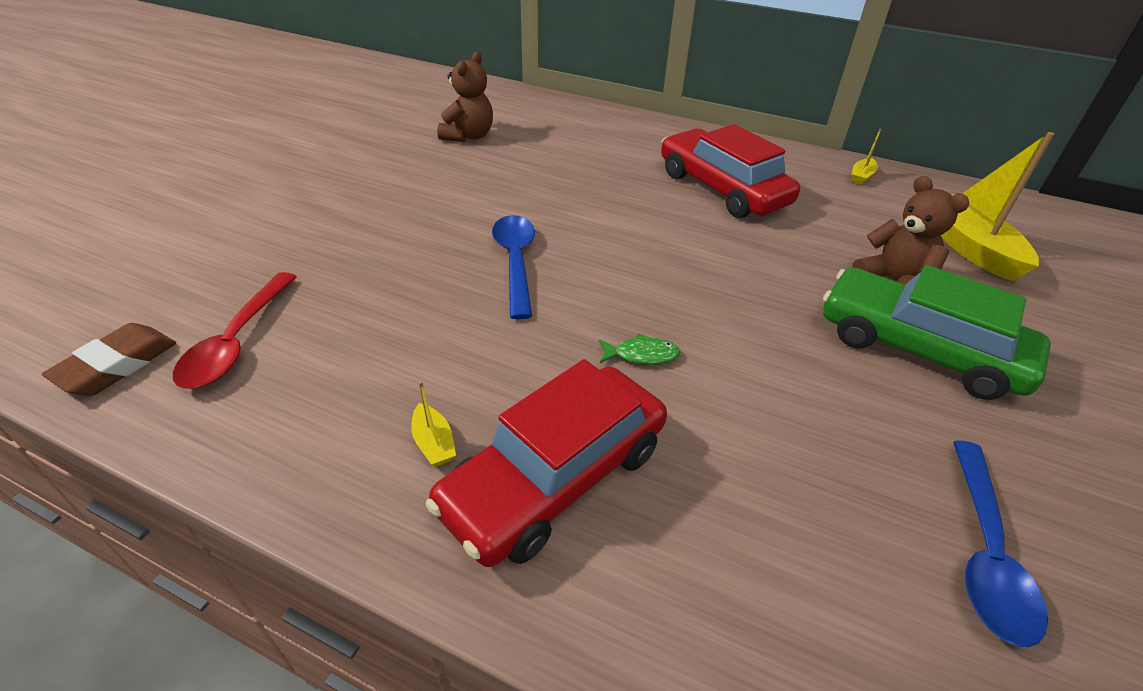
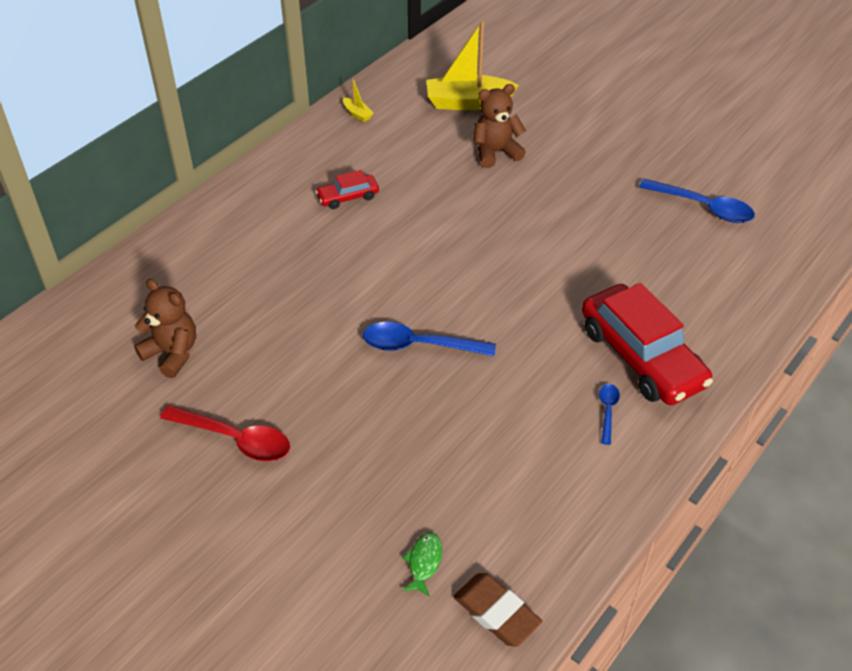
camera: 75 degrees left, 5 degrees up
(237, 341) = (482, 531): red spoon -> red spoon (235, 439)
(434, 443) = (607, 411): yellow boat -> blue spoon
(642, 355) = (544, 295): green fish -> green fish (424, 562)
(722, 189) = (348, 197): red car -> red car, size x0.48
(918, 348) = (562, 169): green car -> none

